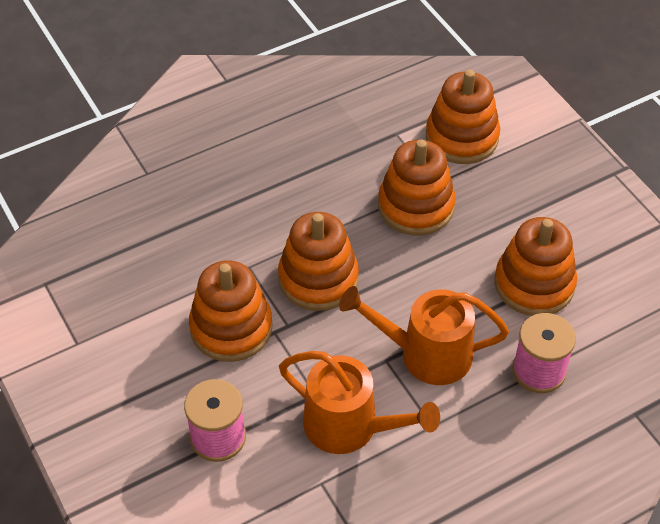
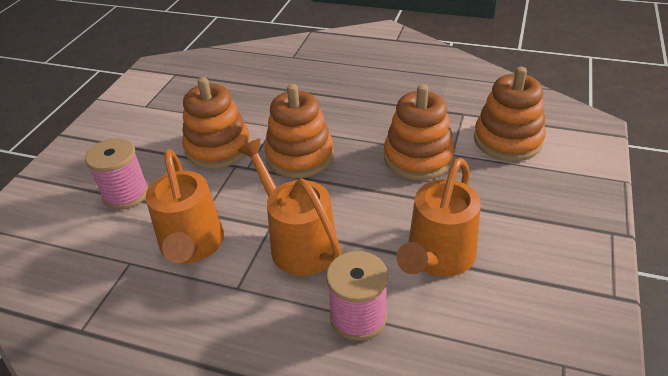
camera: 50 degrees right, 10 degrees down
(534, 284) = (437, 258): orange stacking toy -> orange watering can

